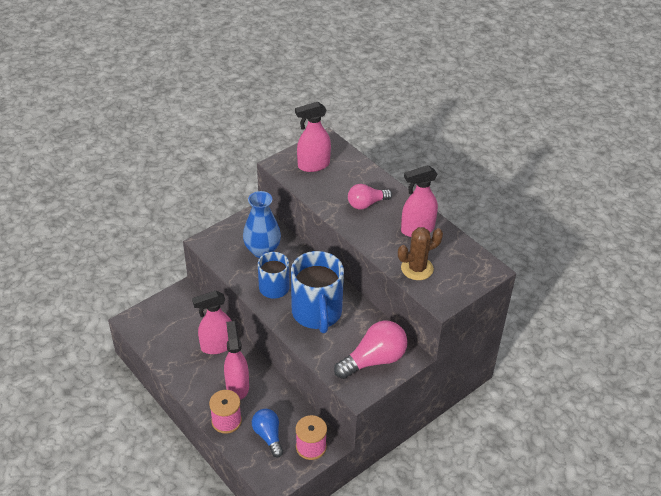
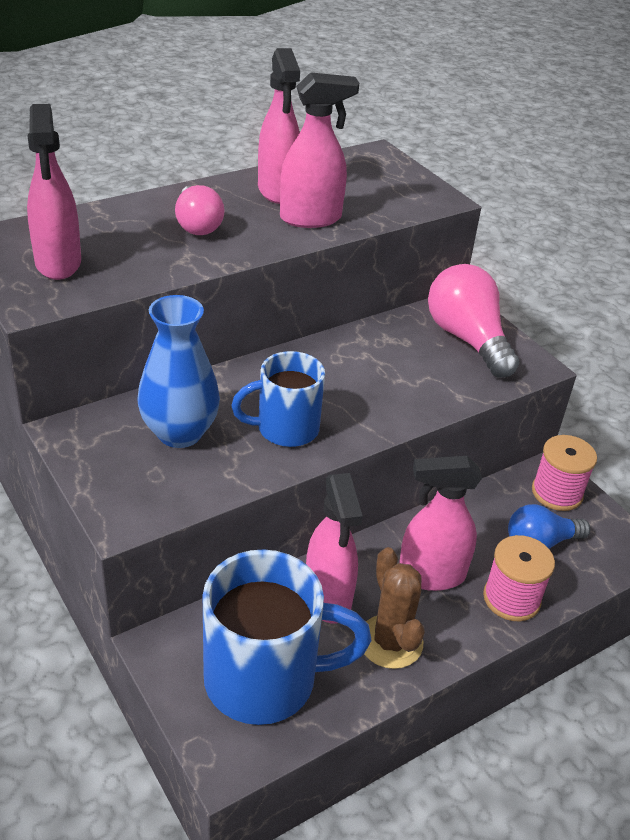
camera: 85 degrees left, 5 degrees down
(317, 313) = (361, 384): blue mug -> blue mug (265, 679)
(391, 246) = (311, 218): none -> pink spray bottle
(417, 268) = (368, 205): brown cactus -> brown cactus (390, 642)

